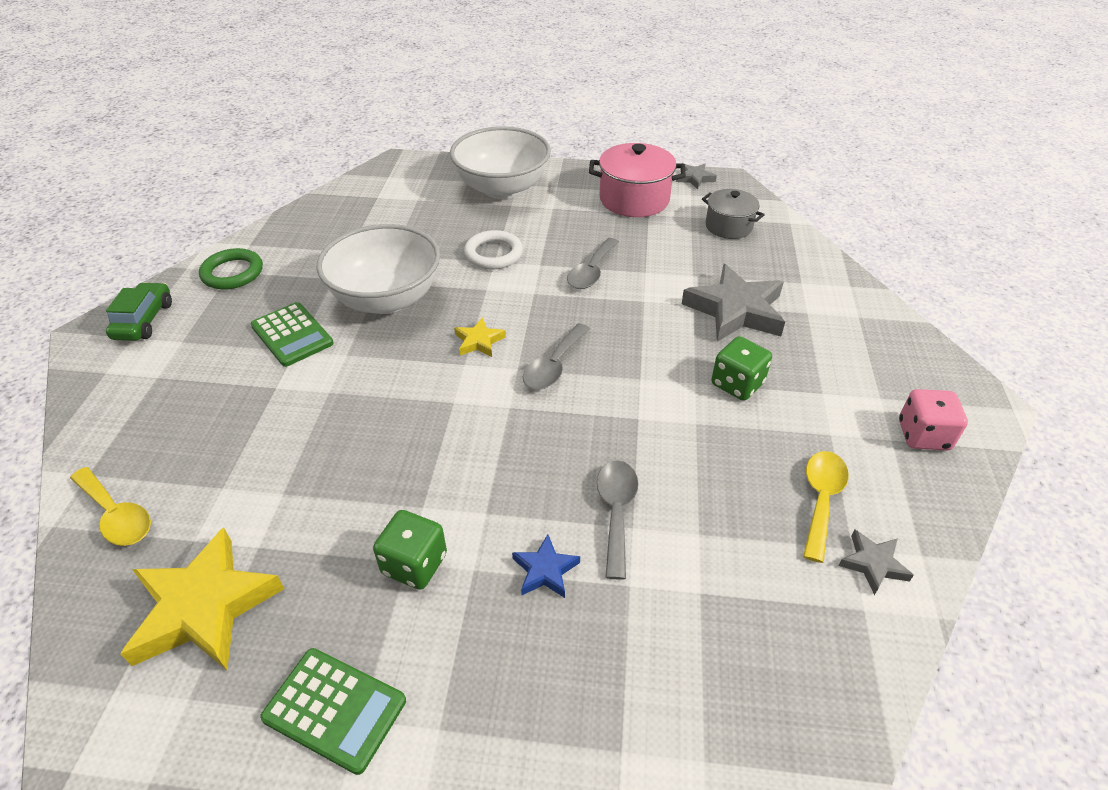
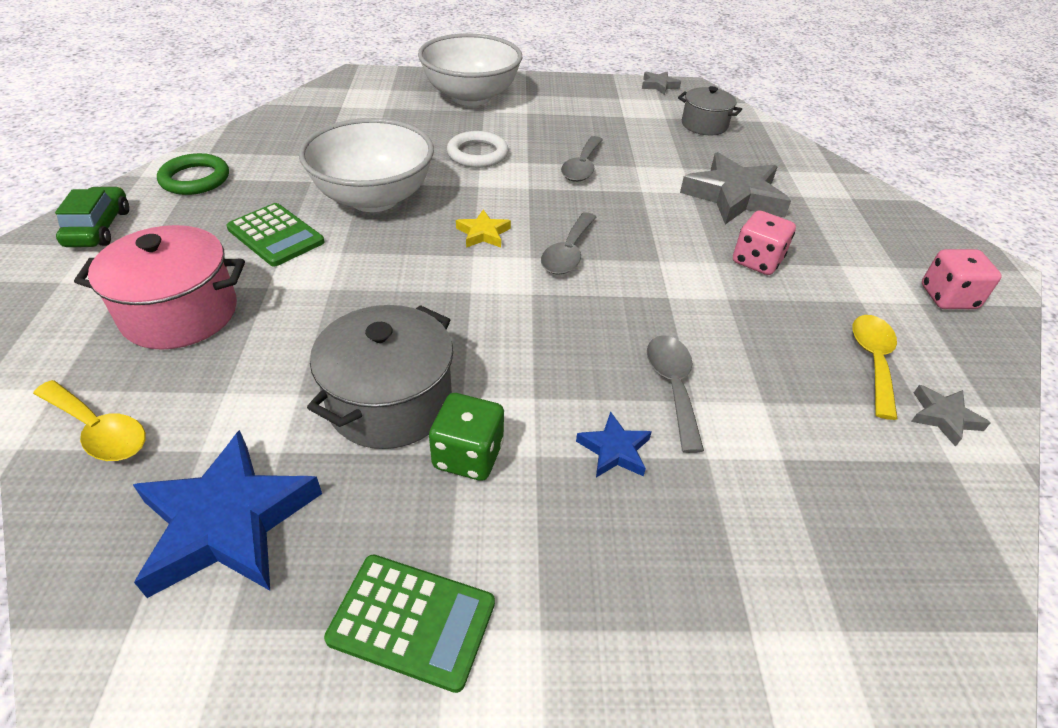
camera: 10 degrees left, 0 degrees up
(204, 607) = (228, 522): yellow star -> blue star
(358, 508) = (390, 402): none -> grey pot
(634, 199) = (606, 104): pink pot -> pink pot (180, 313)
(737, 384) = (757, 261): green dice -> pink dice

